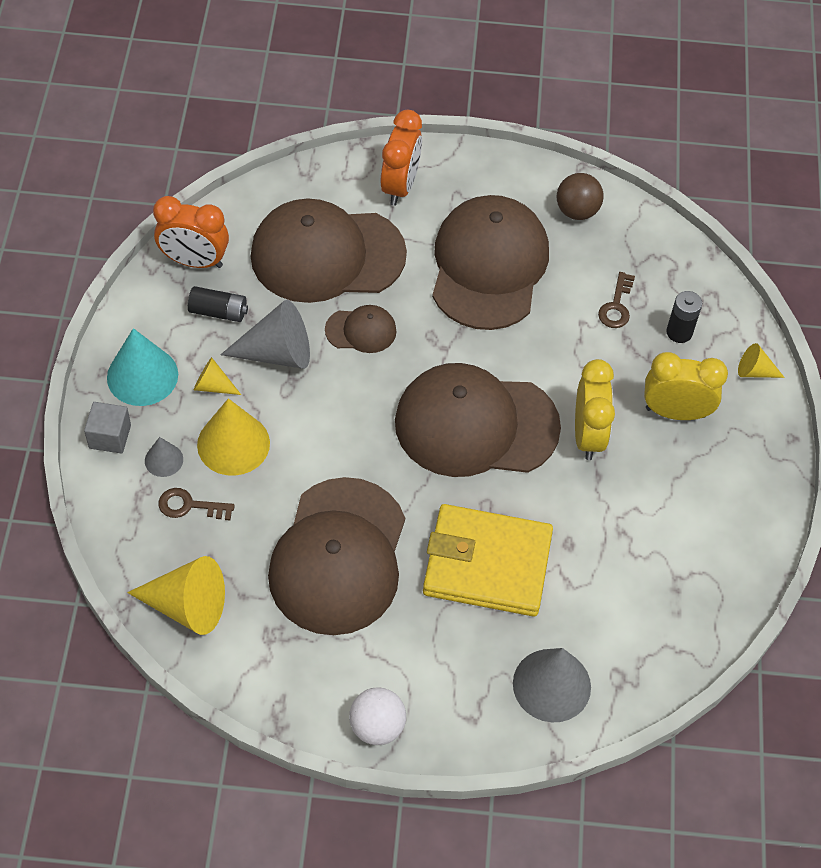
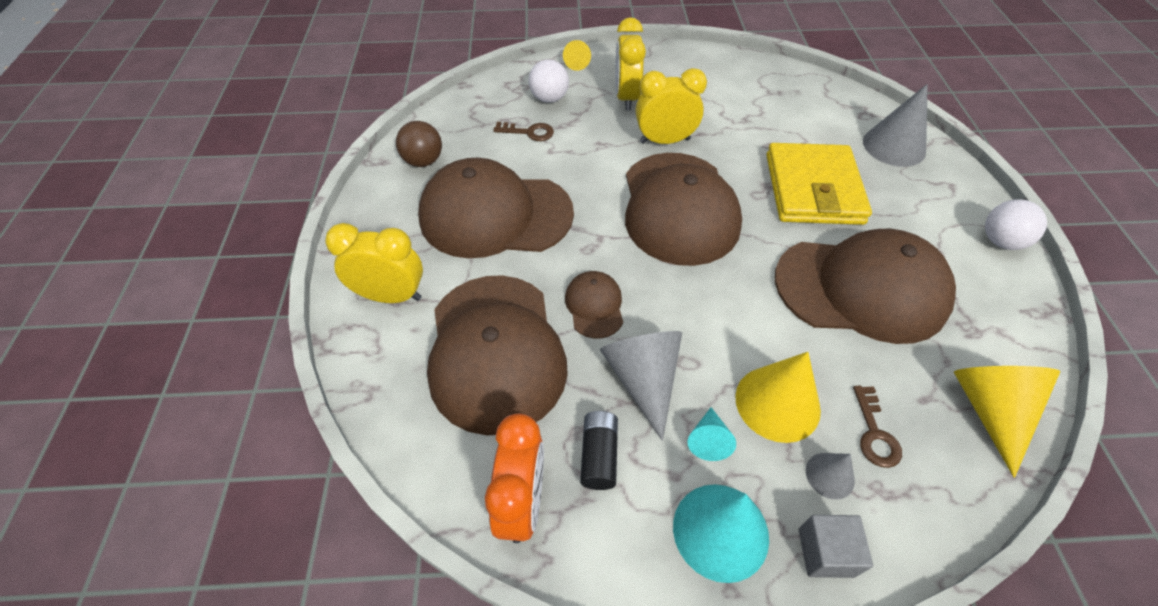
camera: 95 degrees left, 5 degrees down
(213, 386) = (708, 440): yellow cone -> turquoise cone
(400, 186) = (391, 296): orange clock -> yellow clock
(679, 332) = (549, 98): black battery -> white ball

